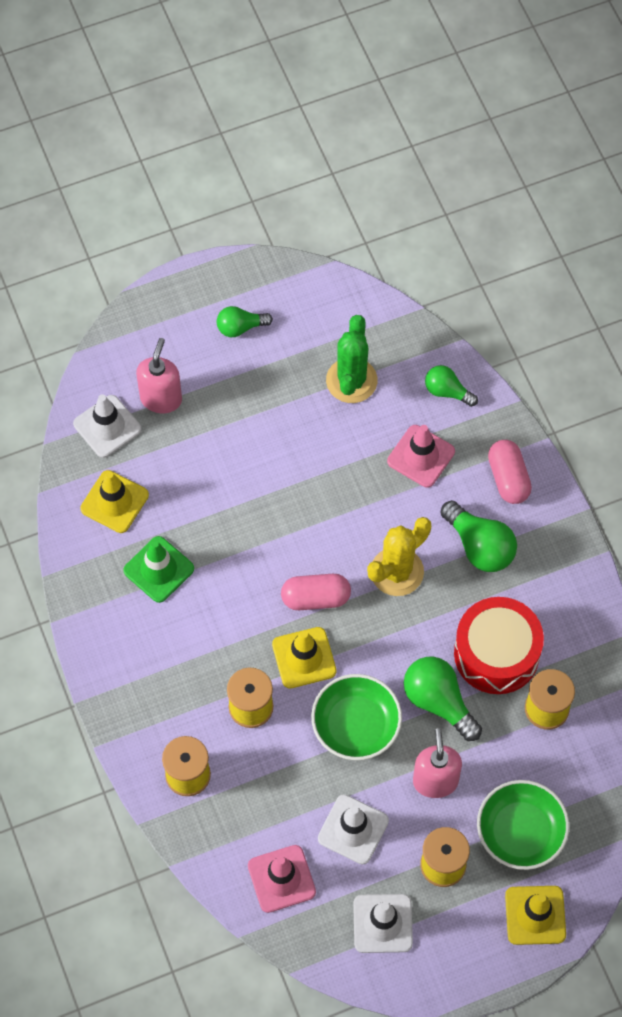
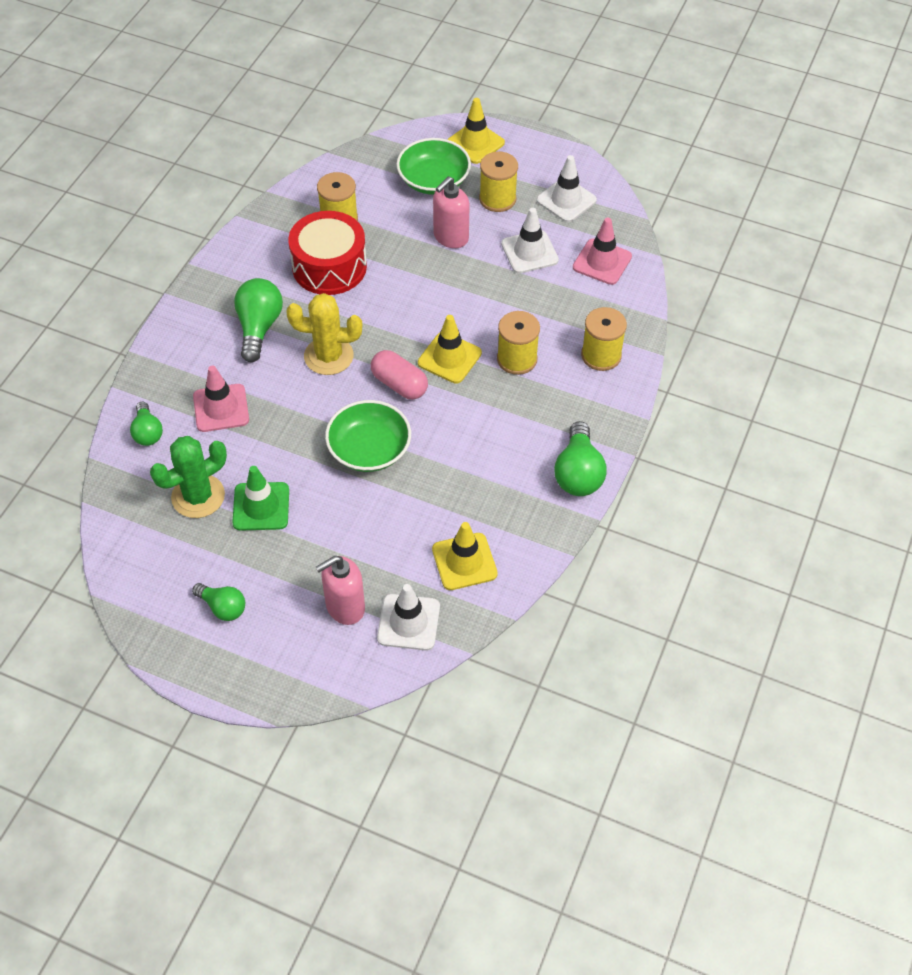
camera: 135 degrees left, 10 degrees down
(158, 569) = (484, 489): green traffic cone -> green traffic cone (261, 506)
(356, 725) = (462, 298): green bowl -> green bowl (369, 449)
(439, 702) = (397, 271): green light bulb -> green light bulb (578, 473)
(508, 478) = (187, 348): pink capsule -> none

